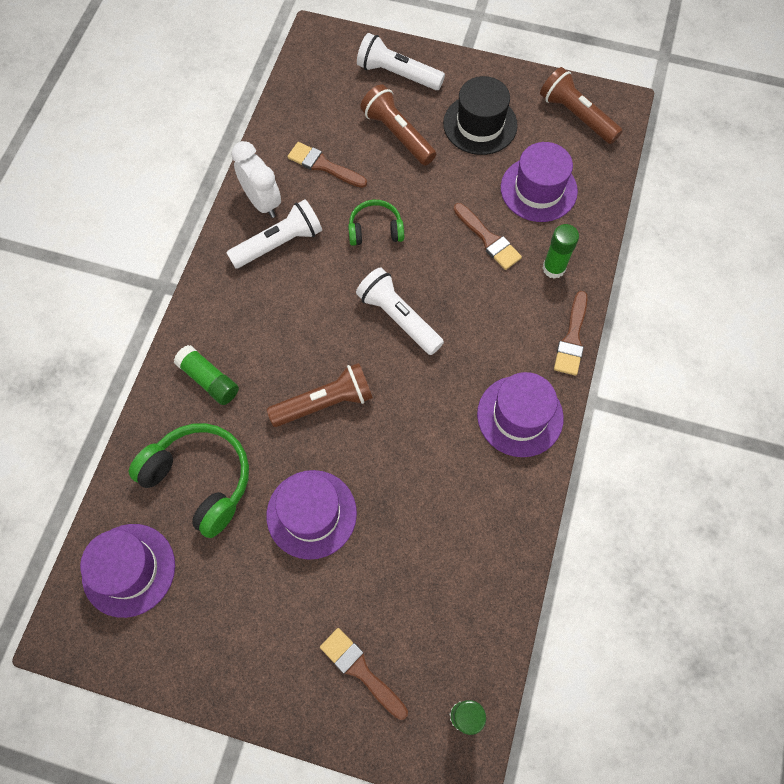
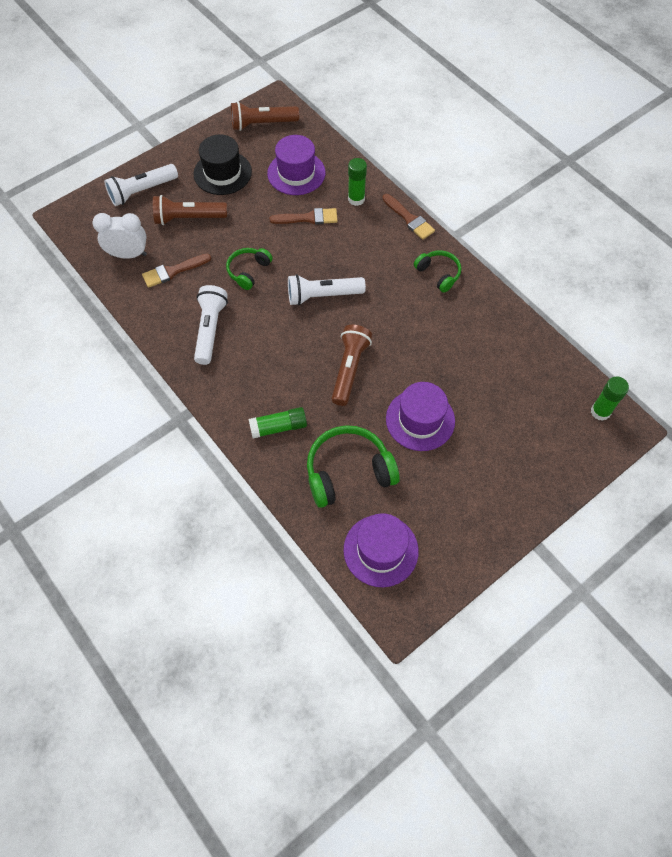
camera: 55 degrees left, 5 degrees down
(262, 202) = (169, 321): white clock -> white clock (128, 254)
(361, 671) = (539, 449): brown brush -> none
(520, 416) = (438, 274): purple hat -> green headphones

